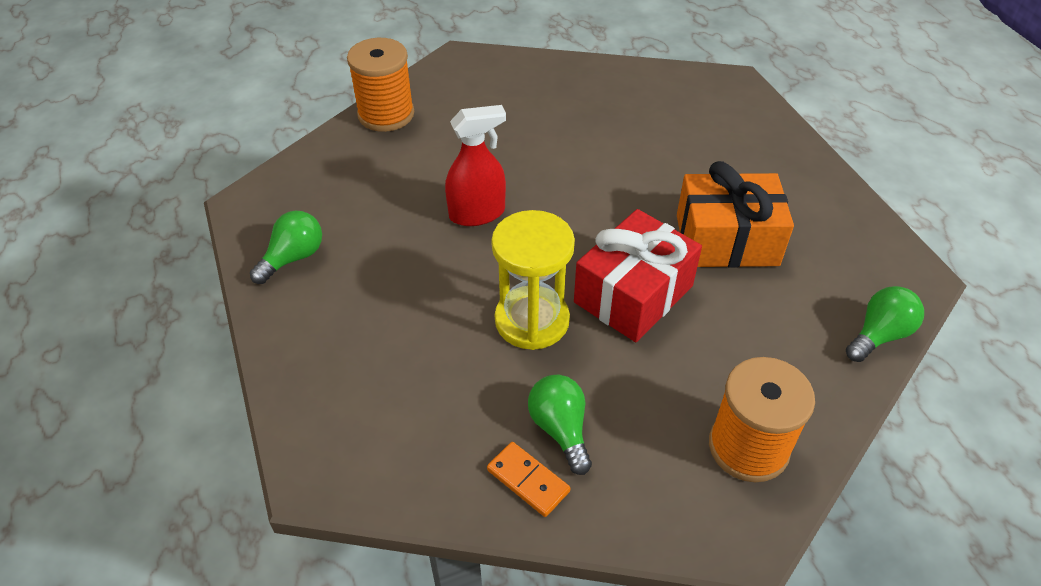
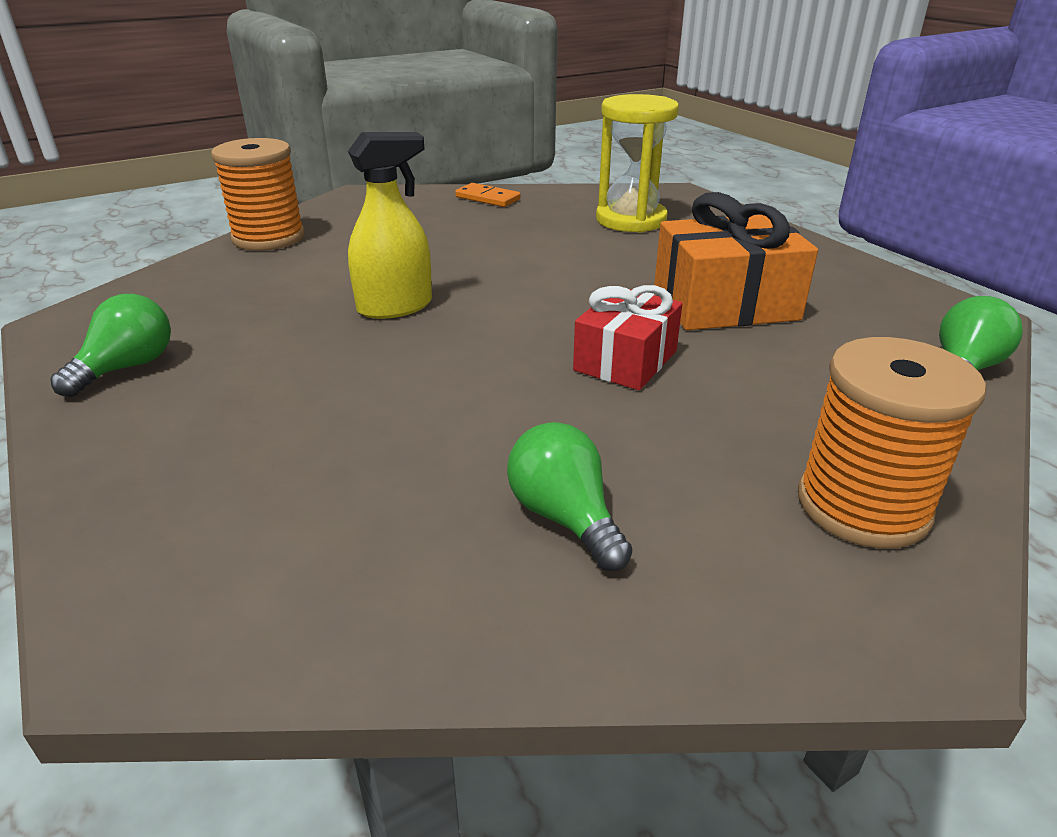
camera: 10 degrees left, 15 degrees down
(477, 213) = (395, 307): red spray bottle -> yellow spray bottle
(528, 481) = (527, 594): orange domino -> orange domino (487, 198)
(532, 320) = (490, 399): yellow hourglass -> yellow hourglass (631, 220)
(633, 294) = (625, 360): red gift -> red gift, size x0.67

